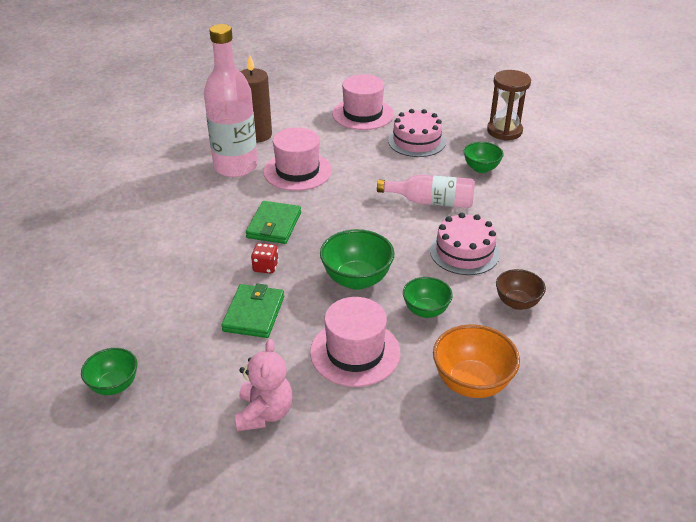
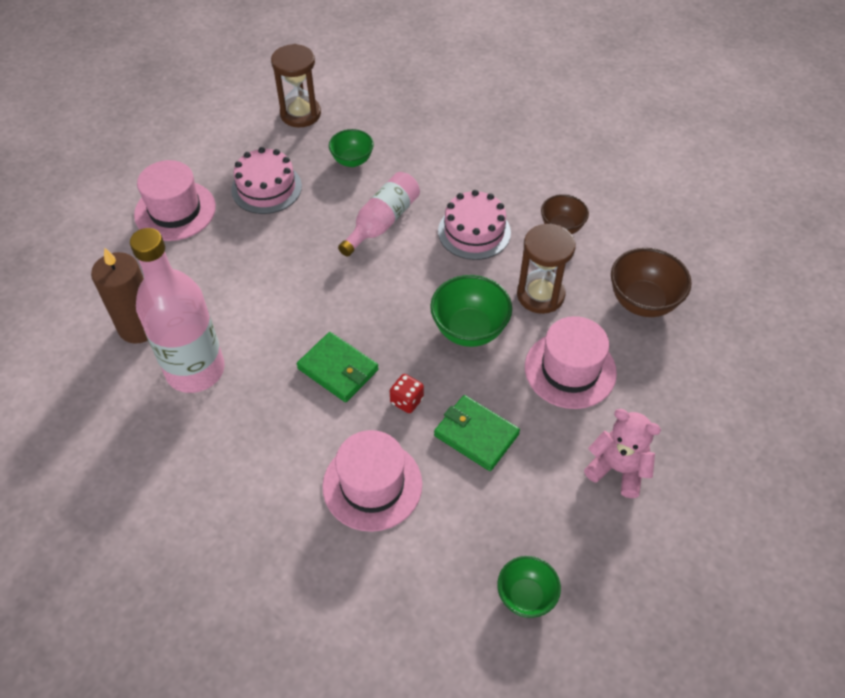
camera: 65 degrees left, 15 degrees up
(297, 171) = (248, 313): pink hat -> pink hat (372, 485)
(426, 311) = (540, 295): green bowl -> brown hourglass
(471, 383) = (643, 302): orange bowl -> brown bowl

